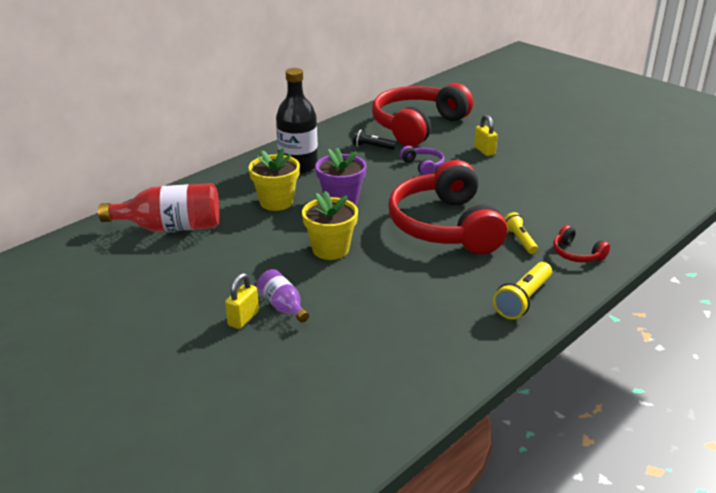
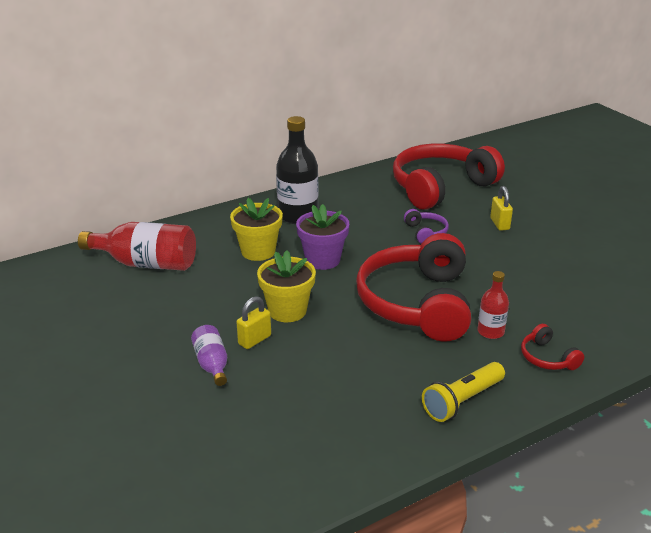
camera: 15 degrees right, 0 degrees up
(243, 319) = (168, 371): yellow padlock -> yellow padlock (254, 340)
(372, 147) = (382, 204): black flashlight -> none
(519, 240) = (490, 332): yellow flashlight -> red bottle

